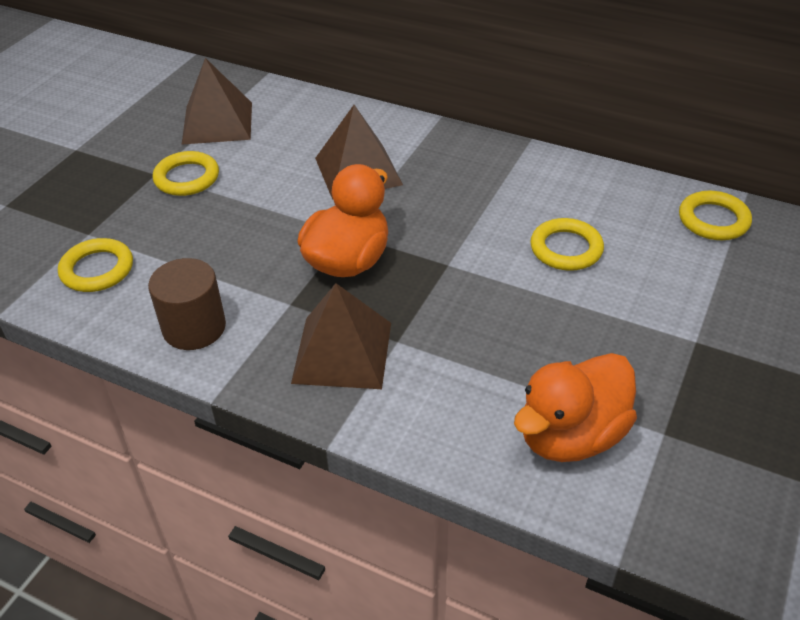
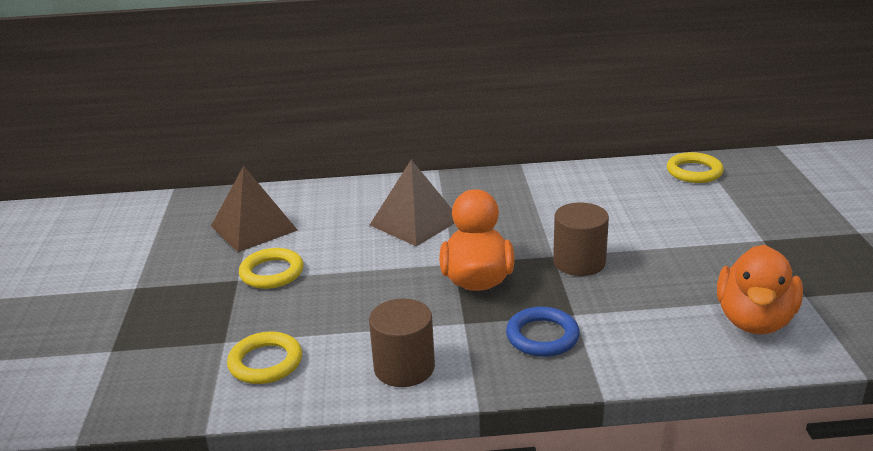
camera: 30 degrees left, 15 degrees down
(342, 352) = (542, 336): brown pyramid -> blue ring
(465, 283) = (579, 262): none -> brown cylinder
(566, 249) = (622, 218): yellow ring -> none

